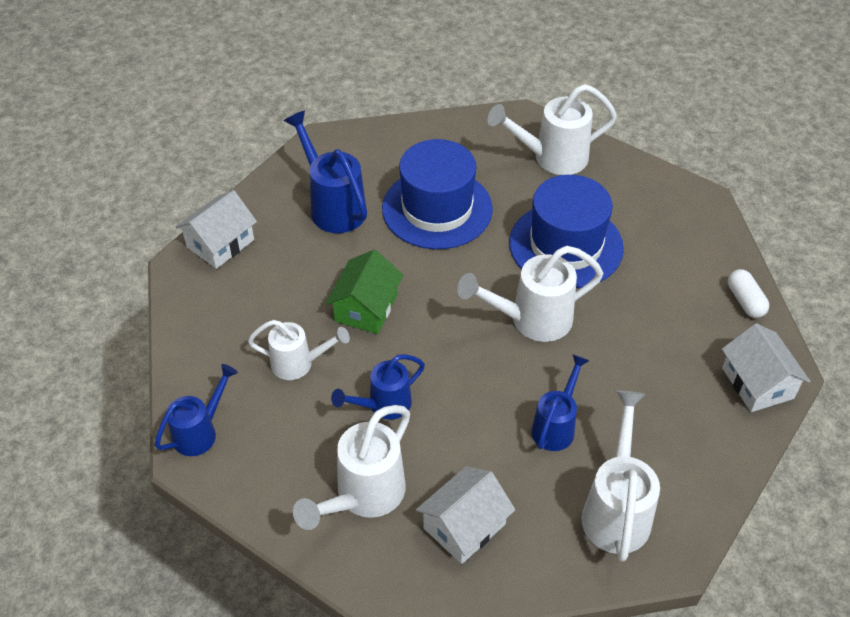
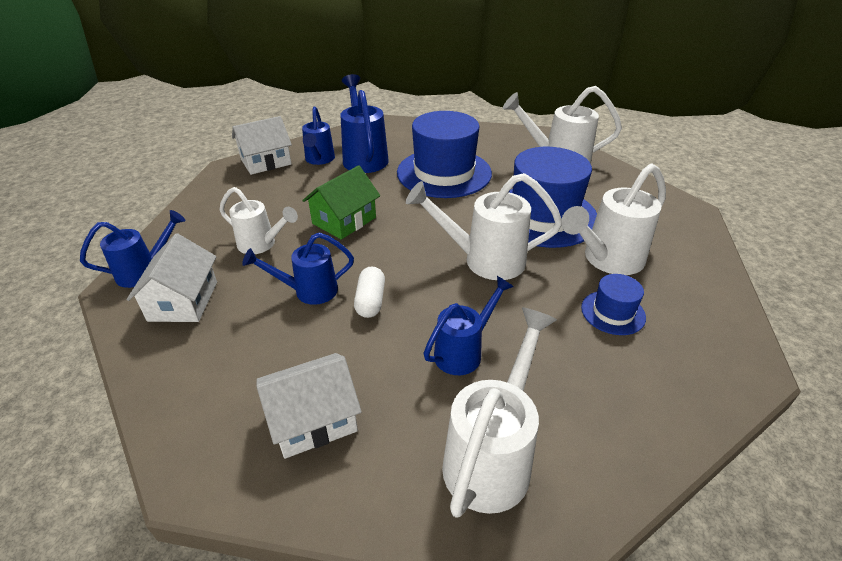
camera: 20 degrees right, 10 degrees down
(283, 224) = (319, 160): none -> blue watering can
(363, 496) = (235, 360): white watering can -> white watering can (607, 260)
(666, 347) = (613, 312): none -> blue hat
(745, 301) = (715, 293): white capsule -> white capsule (370, 301)
(757, 383) = (712, 371): white house -> white house (183, 301)

